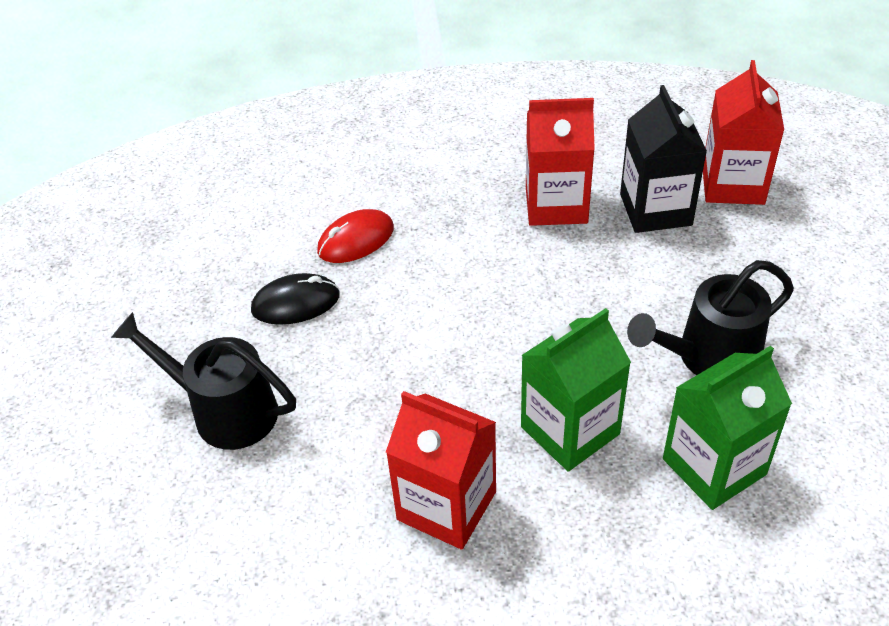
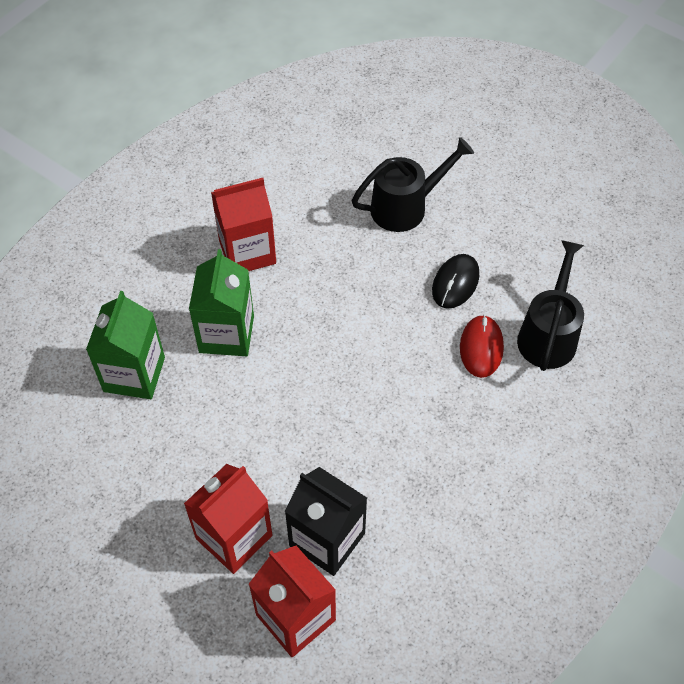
camera: 130 degrees right, 10 degrees up
(556, 205) = (396, 484): red carton -> red carton (234, 537)
(708, 358) = (190, 441): black watering can -> black watering can (548, 334)

